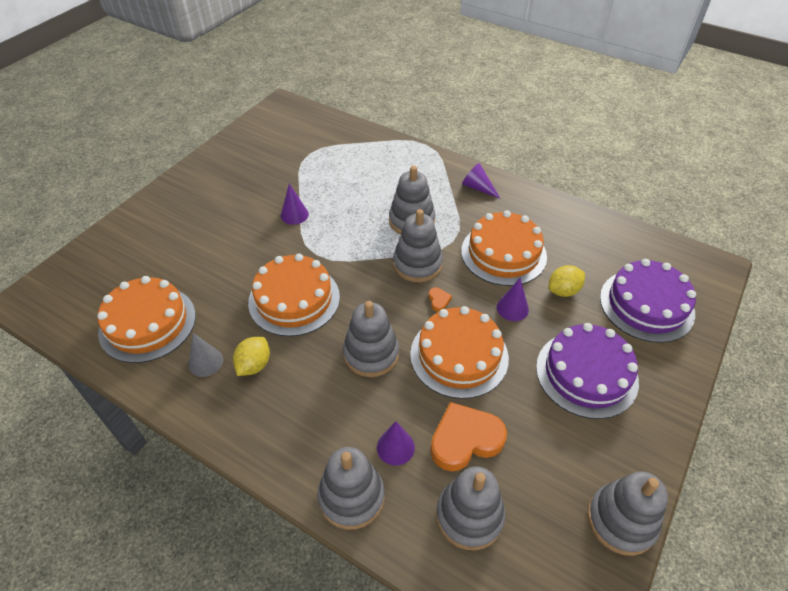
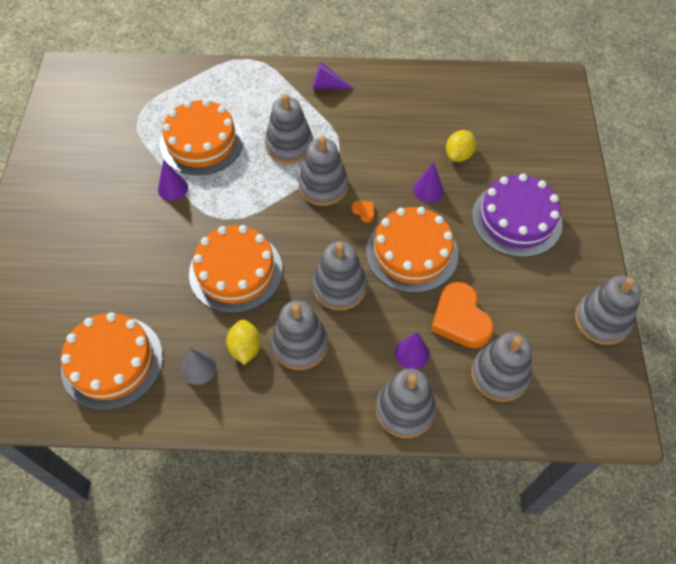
camera: 30 degrees left, 10 degrees up
(301, 385) = (300, 344): none -> grey stacking toy
(465, 440) = (460, 319): orange heart -> orange heart turned 60 degrees counterclockwise
(503, 253) = (390, 142): orange cake -> orange cake (201, 142)
(646, 305) = (528, 138): purple cake -> none

